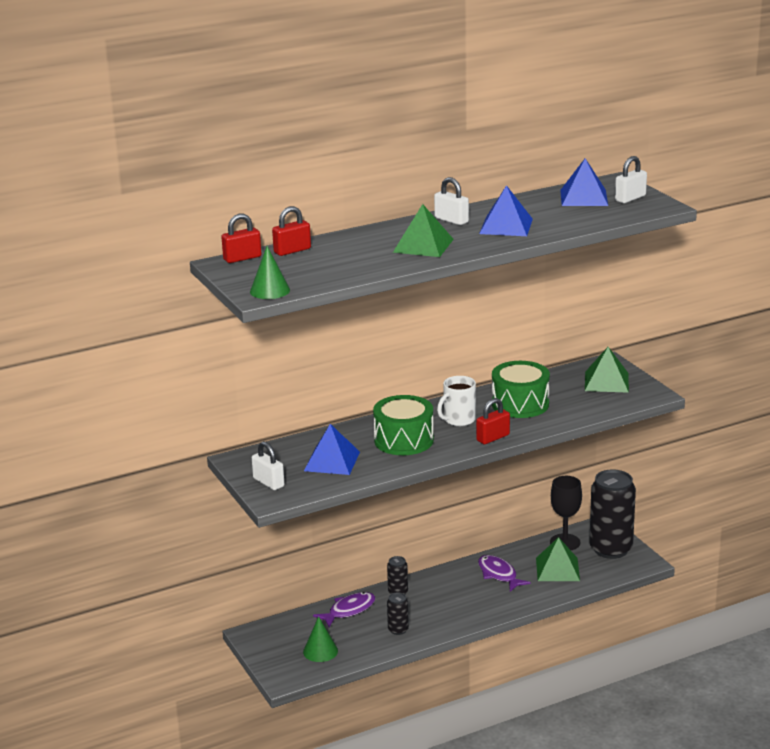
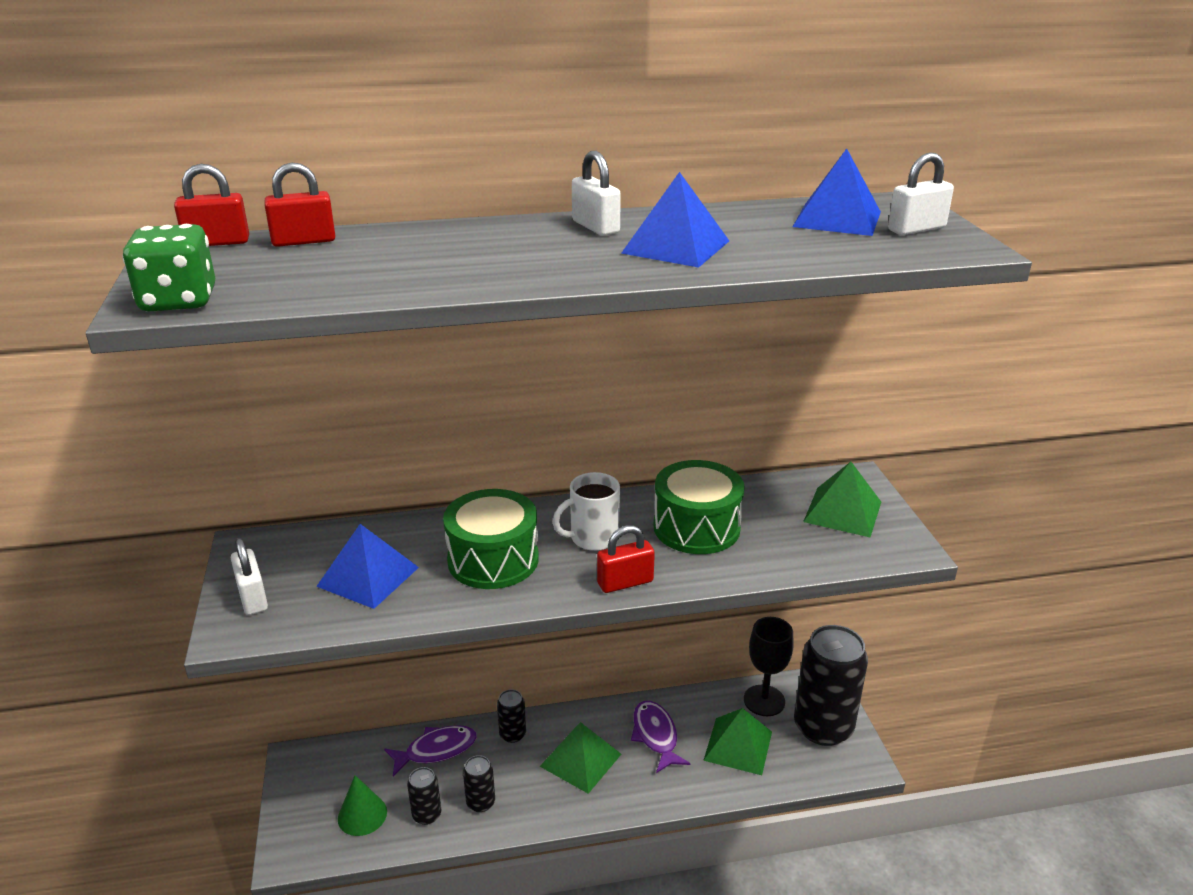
camera: 15 degrees right, 5 degrees up
(270, 291) = (179, 301): green cone -> green dice
(365, 642) = (426, 814): none -> black can
(423, 245) = (512, 260): green pyramid -> green pyramid (580, 760)

